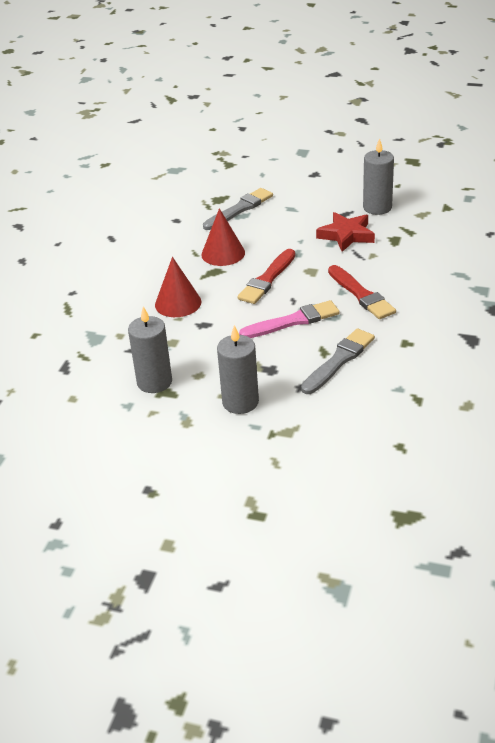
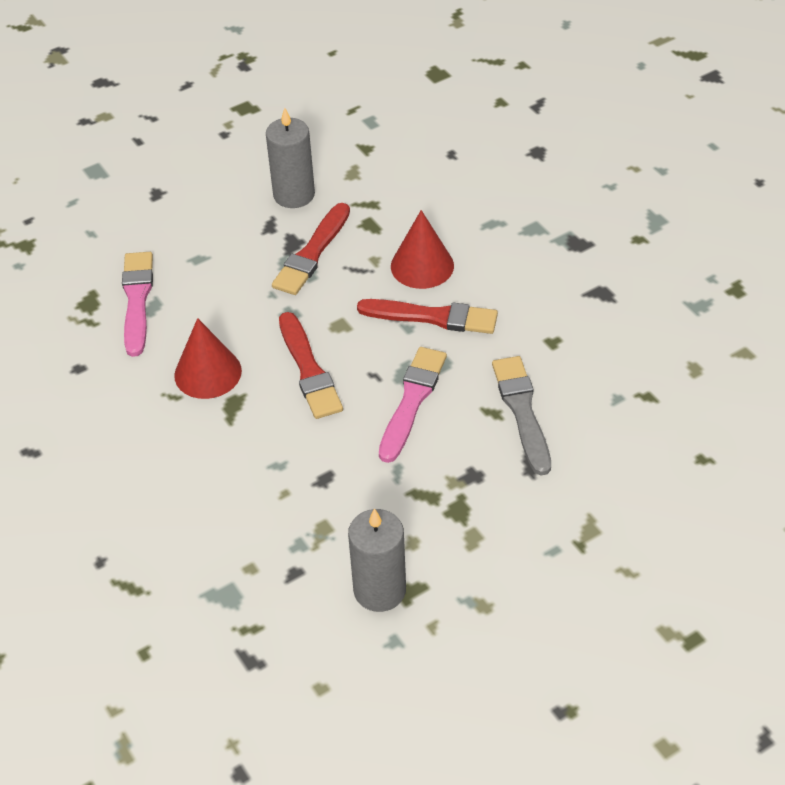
camera: 50 degrees left, 10 degrees up
(178, 303) = (254, 475): red cone -> red cone (422, 266)
(239, 209) = (137, 300): grey brush -> pink brush
(240, 402) = (500, 537): grey candle -> none
(346, 235) = (312, 253): red star -> red brush

